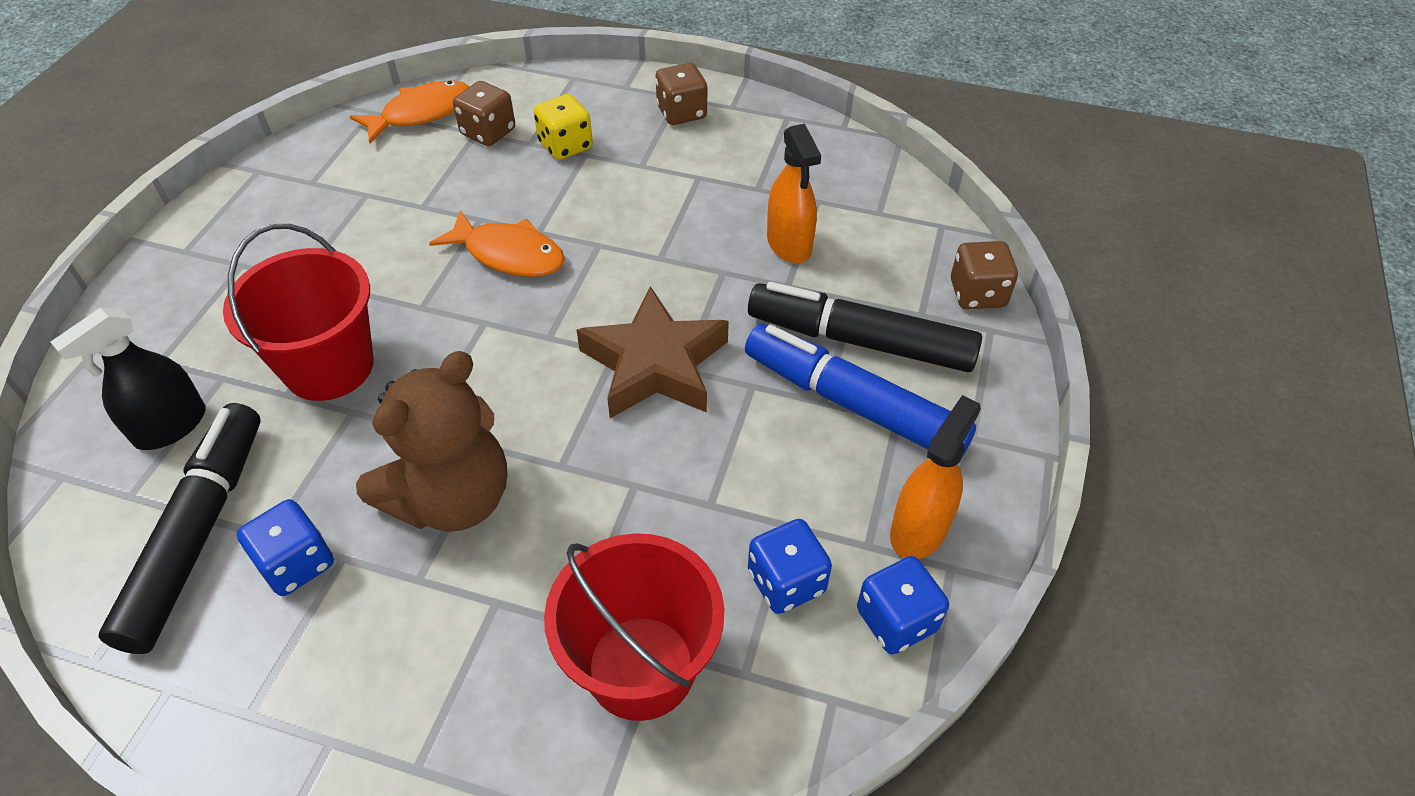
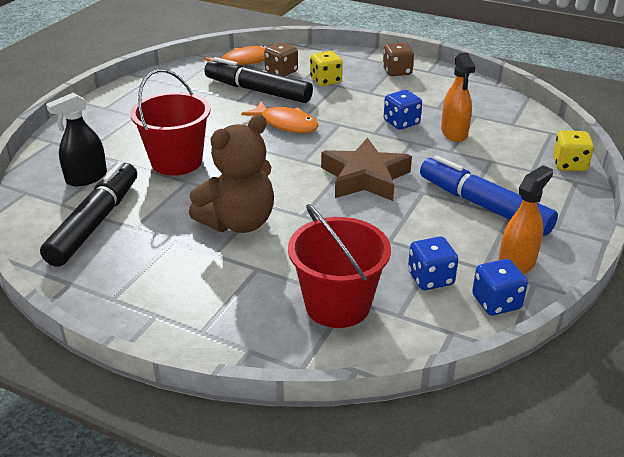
camera: 10 degrees right, 15 degrees down
(296, 563) = (147, 240): blue dice -> blue dice (401, 122)
(860, 341) = (492, 179): black marker -> black marker (258, 91)
(977, 294) = (569, 164): brown dice -> yellow dice

